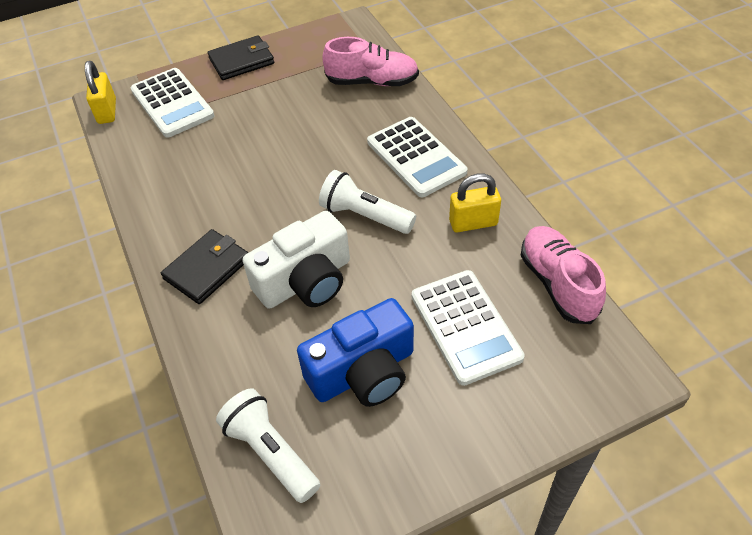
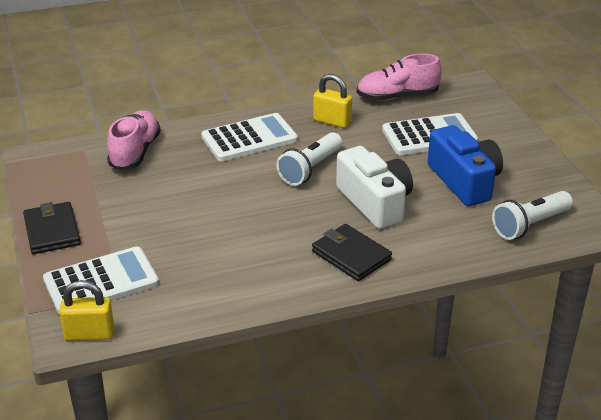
camera: 85 degrees left, 15 degrees down
(473, 223) = (332, 121): yellow padlock -> yellow padlock turned 60 degrees counterclockwise

